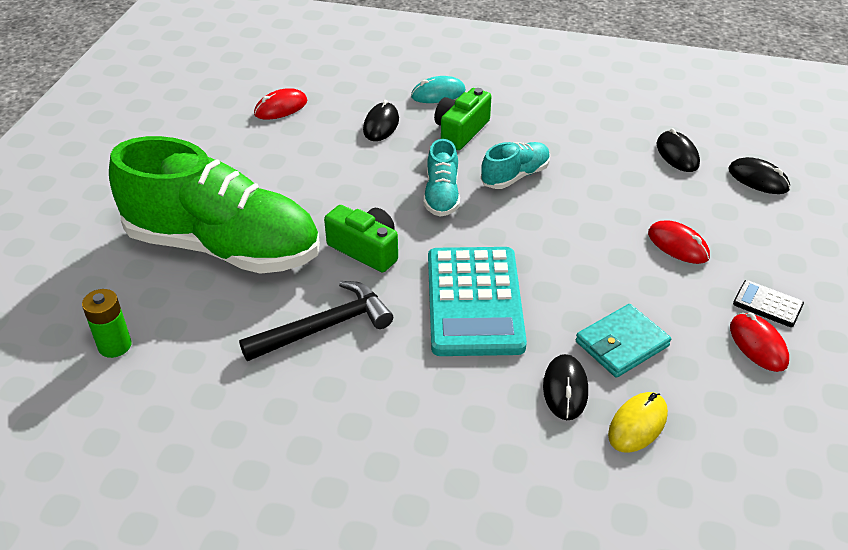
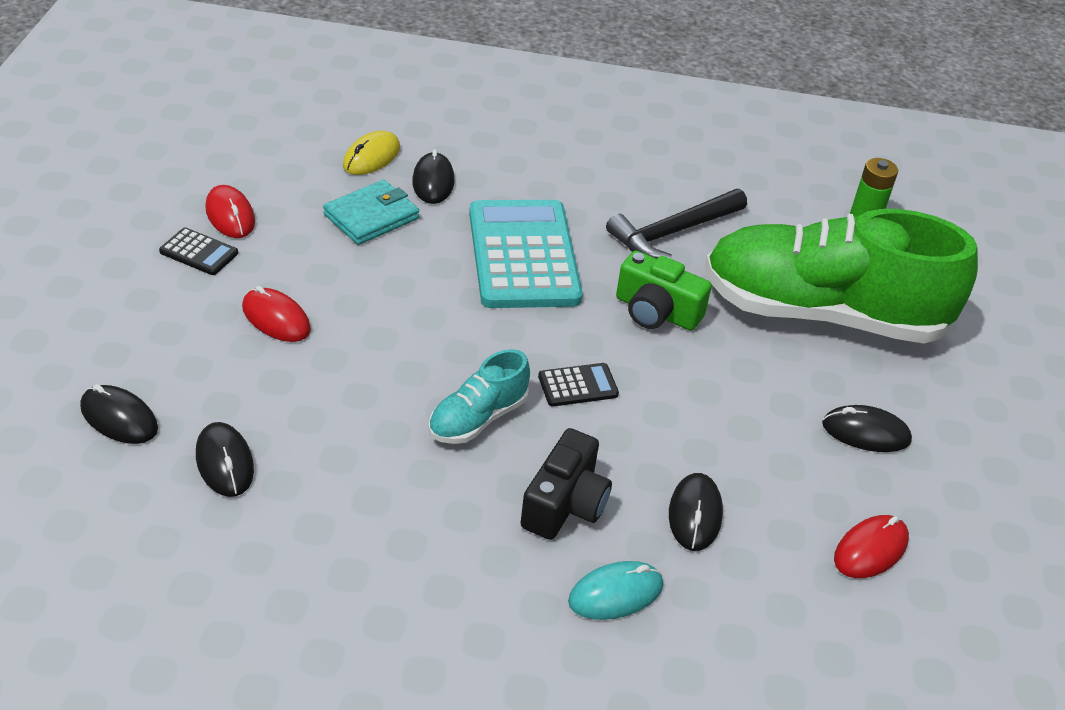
camera: 170 degrees right, 0 degrees up
(243, 164) = (865, 433): none -> black mouse
(442, 195) = (578, 385): turquoise shoe -> black calculator
(461, 131) = (565, 504): green camera -> black camera

